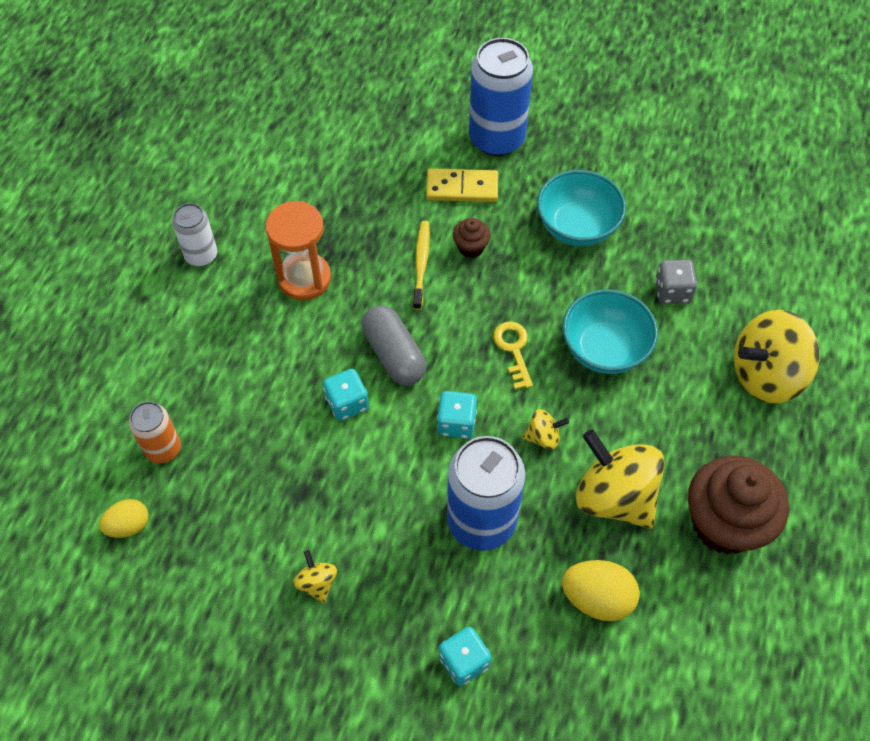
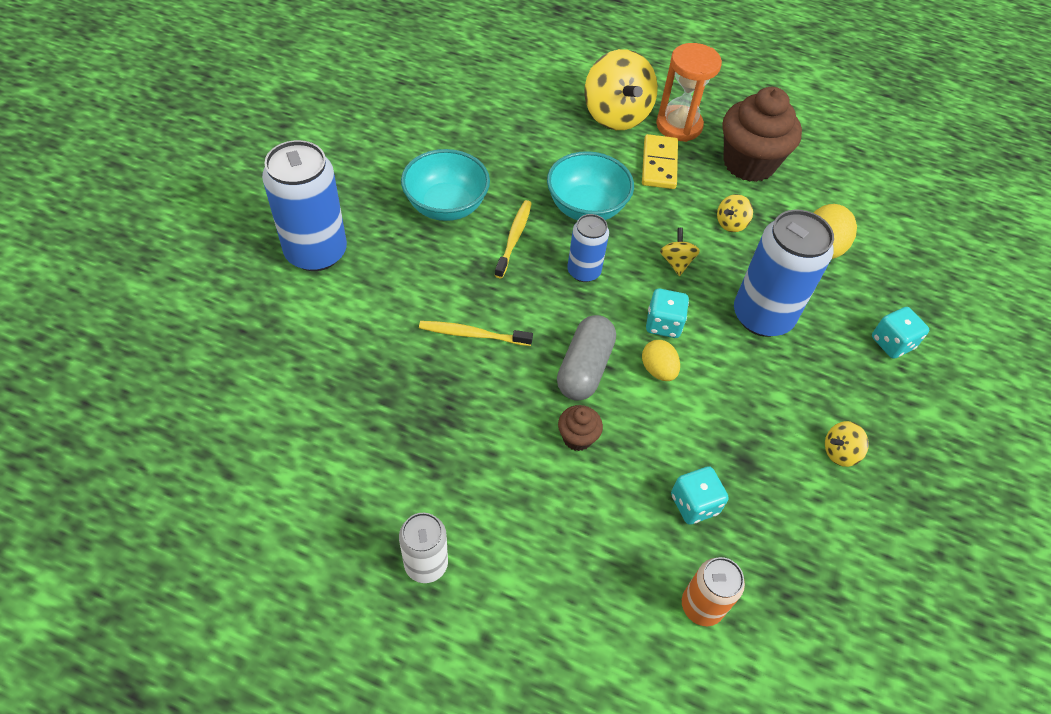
camera: 90 degrees left, 5 degrees down
(128, 525) = (800, 643): yellow egg -> yellow egg (658, 370)
(304, 278) = (477, 447): orange hourglass -> orange hourglass (679, 126)
(347, 403) = (641, 414): turquoise dice -> turquoise dice (694, 504)
(394, 355) = (584, 368): grey capsule -> grey capsule turned 45 degrees counterclockwise
(462, 188) = (377, 289): yellow domino -> yellow domino (659, 164)
(471, 248) = (458, 290): brown cupcake -> brown cupcake (577, 438)
(513, 350) = (584, 271): yellow key -> blue can
(546, 287) = (514, 238): none -> yellow toothbrush
(614, 496) = (731, 224): yellow spinning top -> yellow spinning top, size x0.45
(672, 291) = (528, 154): grey dice -> none

